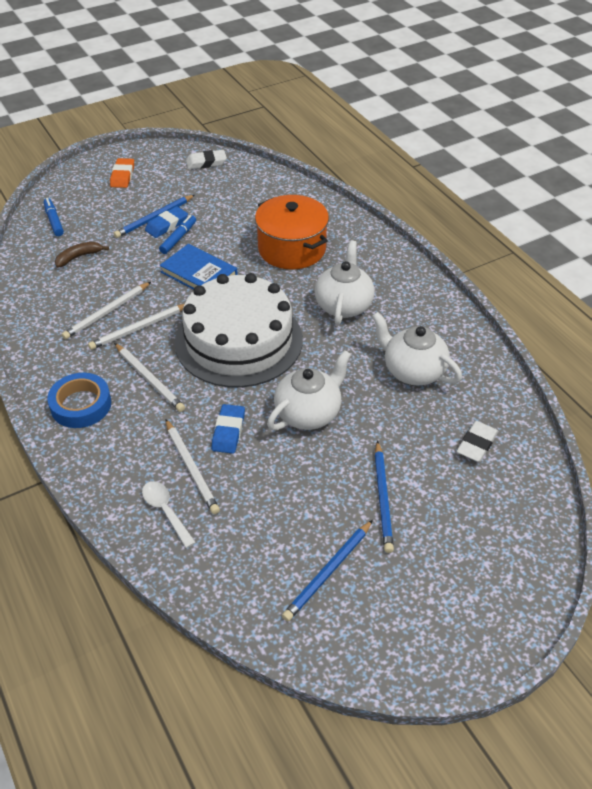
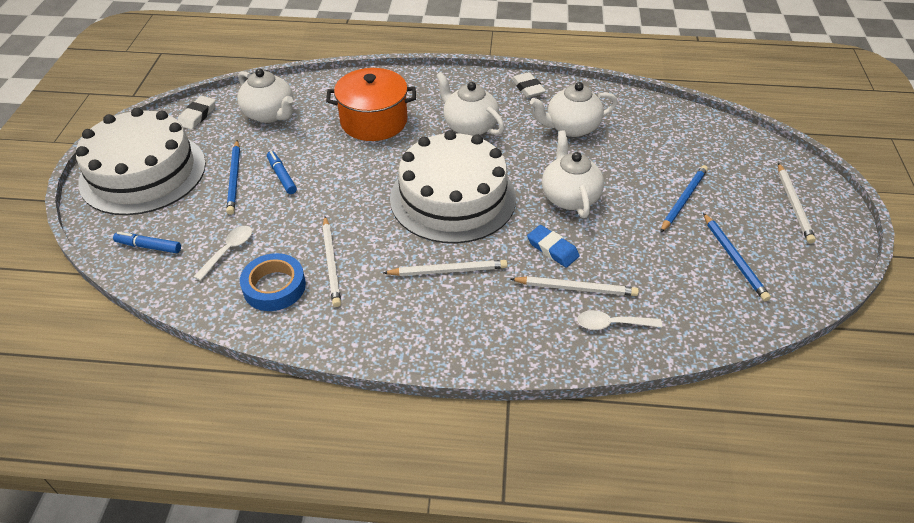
camera: 55 degrees left, 0 degrees up
(79, 257) = (228, 251): brown banana -> white spoon
(81, 405) = (438, 330): blue tape -> blue tape (274, 287)
(122, 176) = (143, 172): orange eraser -> white cake
(139, 328) = (376, 250): white pencil -> white pencil (794, 205)
(167, 225) = (254, 175): blue eraser -> none
(199, 273) = (344, 184): blue book -> none
(243, 193) = (270, 114): none -> white teapot
(383, 498) = (683, 200): blue pencil -> blue pencil turned 90 degrees counterclockwise
(476, 444) = (665, 134): white eraser -> white eraser (528, 88)

